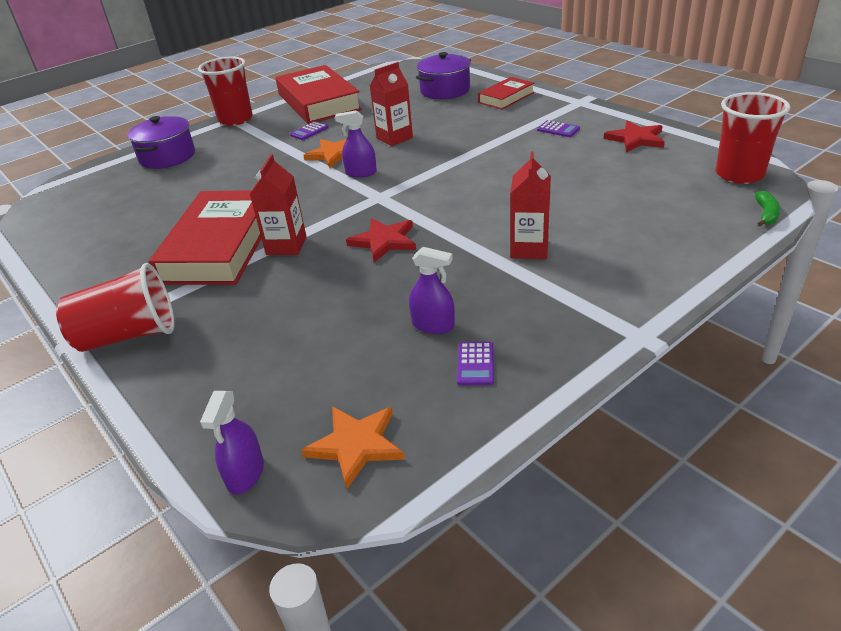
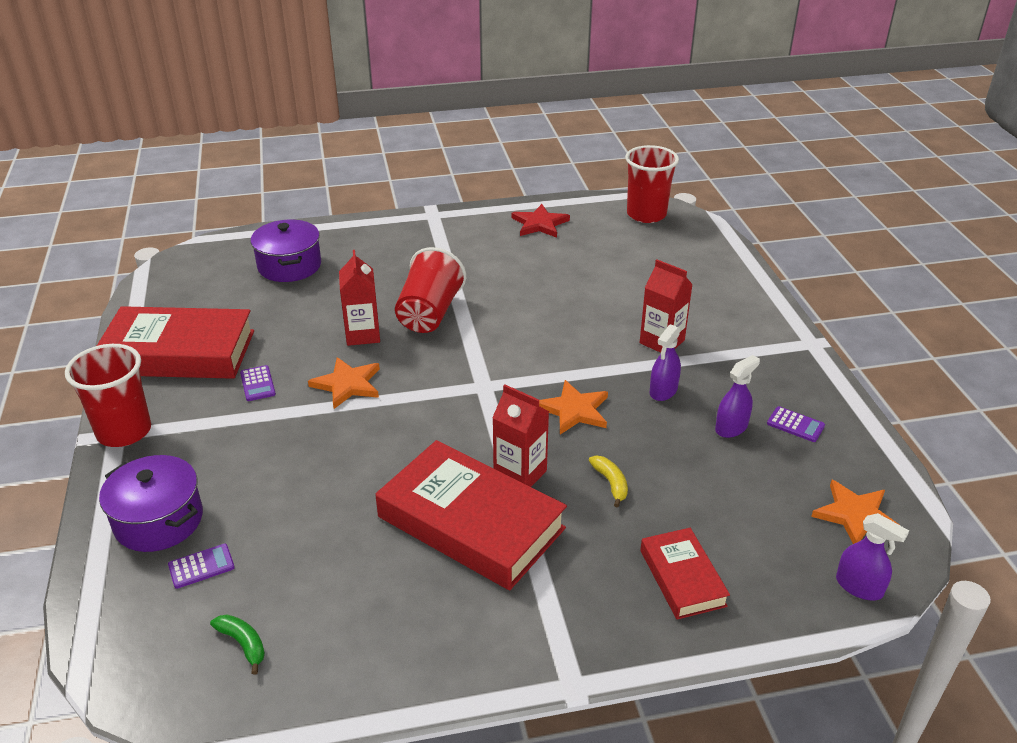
camera: 65 degrees left, 0 degrees up
(129, 335) = (597, 632): red cup -> red cup (429, 313)
(303, 287) = (611, 483): none -> yellow banana
(361, 173) = (417, 380): purple spray bottle -> purple spray bottle (663, 391)
(384, 241) = (574, 410): red star -> orange star
(506, 97) = (364, 242): red book -> red book (682, 578)
(558, 129) = (473, 247): purple calculator -> purple calculator (201, 566)
(766, 214) = (709, 232): green banana -> green banana (243, 644)

